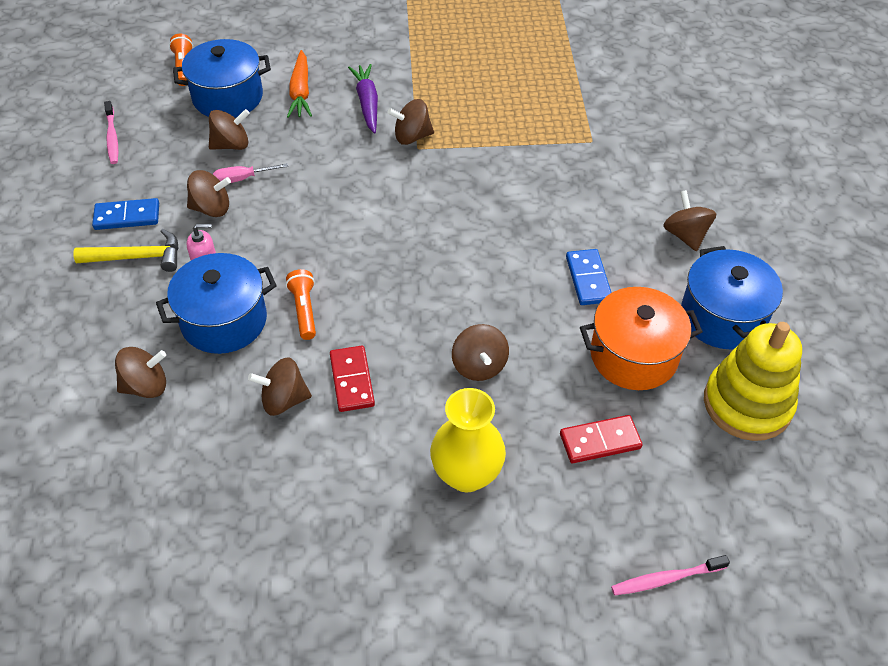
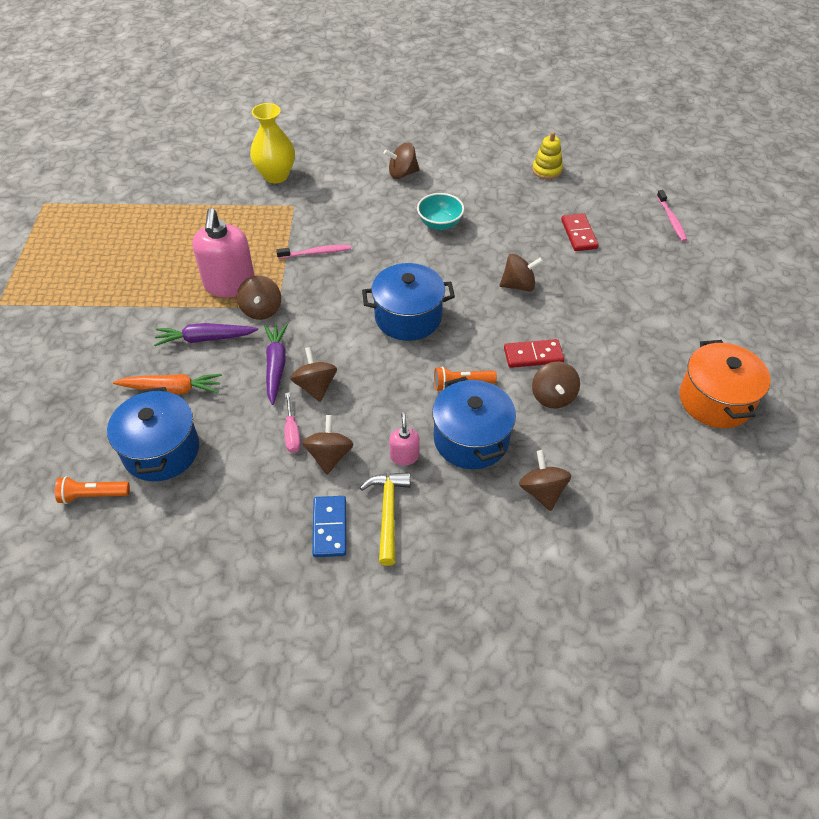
camera: 85 degrees left, 0 degrees up
(112, 137) = (199, 556): pink toothbrush -> pink toothbrush (316, 253)
(231, 145) = (239, 444): brown spinning top -> brown spinning top (315, 386)
(331, 157) = (276, 366): none -> purple carrot
(448, 109) = (229, 284): none -> pink soap dispenser
(466, 474) = (610, 298): yellow vase -> yellow vase (276, 176)
(588, 279) = (440, 224): blue domino -> turquoise bowl
(633, 356) = (509, 211): orange pot -> orange pot (715, 400)
(722, 317) = (477, 169): blue pot -> blue pot (408, 317)
(747, 404) = (547, 170): yellow stacking toy -> yellow stacking toy, size x0.54

